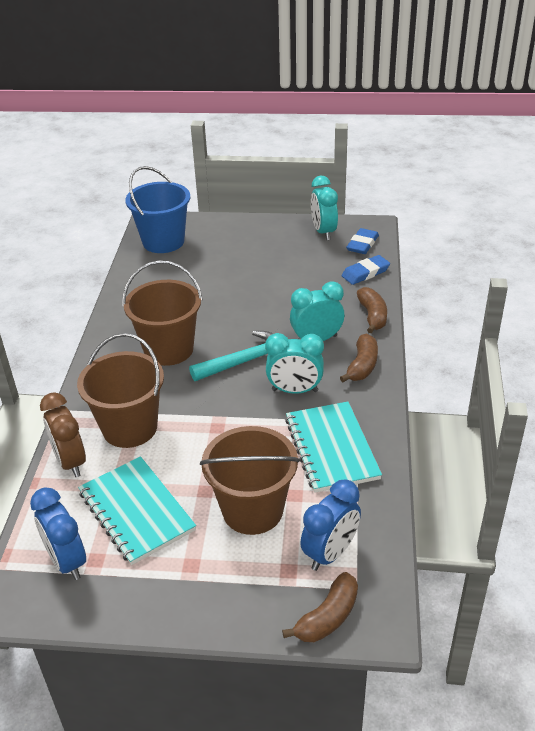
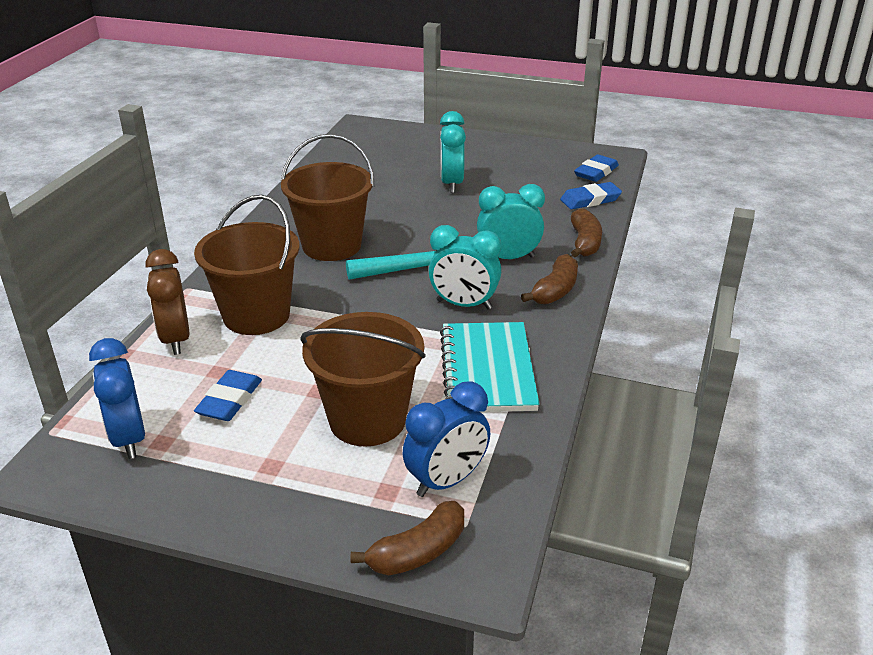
camera: 10 degrees right, 5 degrees down
(136, 511) = (229, 400): turquoise notebook -> blue eraser
(163, 241) = (366, 145): blue bucket -> none
(323, 232) = (553, 156): turquoise clock -> turquoise clock (451, 184)

